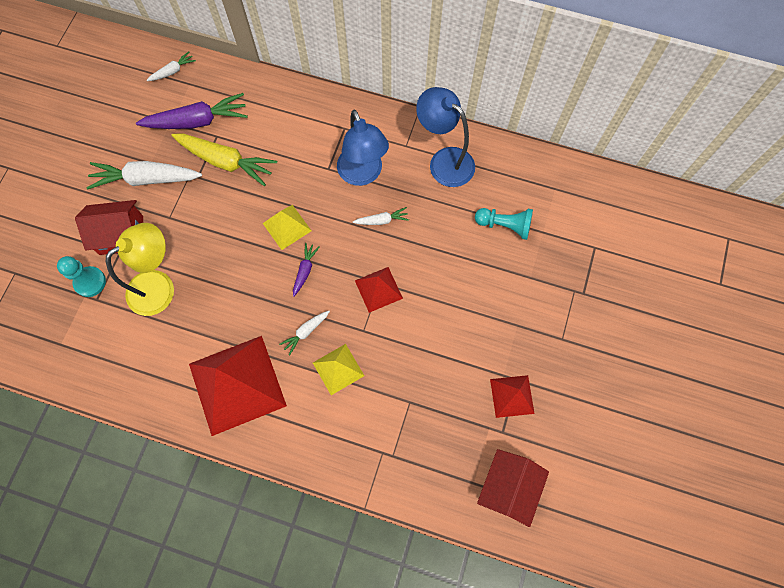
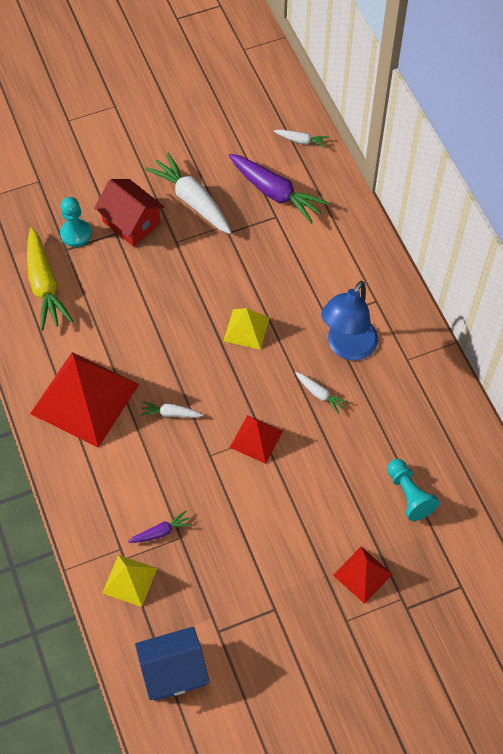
camera: 50 degrees right, 10 degrees down
(159, 286) = (115, 281): yellow lamp -> none
(226, 162) = (260, 241): yellow carrot -> yellow carrot (44, 285)
(305, 271) = (221, 372): purple carrot -> purple carrot (161, 532)
(338, 369) = (161, 461): yellow pyramid -> yellow pyramid (129, 580)
(444, 161) = (423, 400): blue lamp -> none
(508, 488) = (173, 671): red house -> blue house
(512, 396) = (256, 616): red pyramid -> red pyramid (362, 574)

